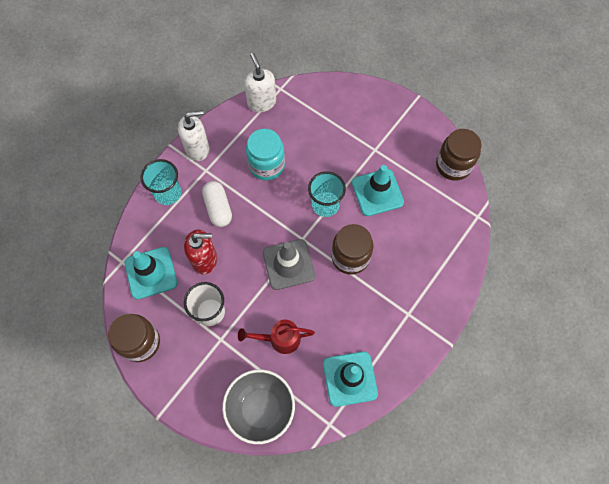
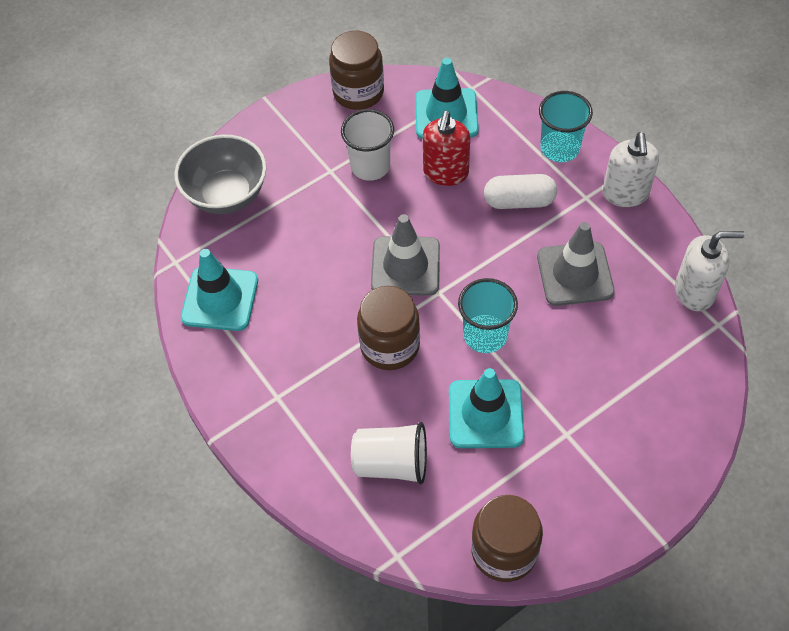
camera: 110 degrees right, 10 degrees down
(266, 165) = (575, 274): turquoise jar -> grey traffic cone
(279, 339) = (304, 233): red watering can -> none
(426, 234) = (391, 463): none -> white cup

